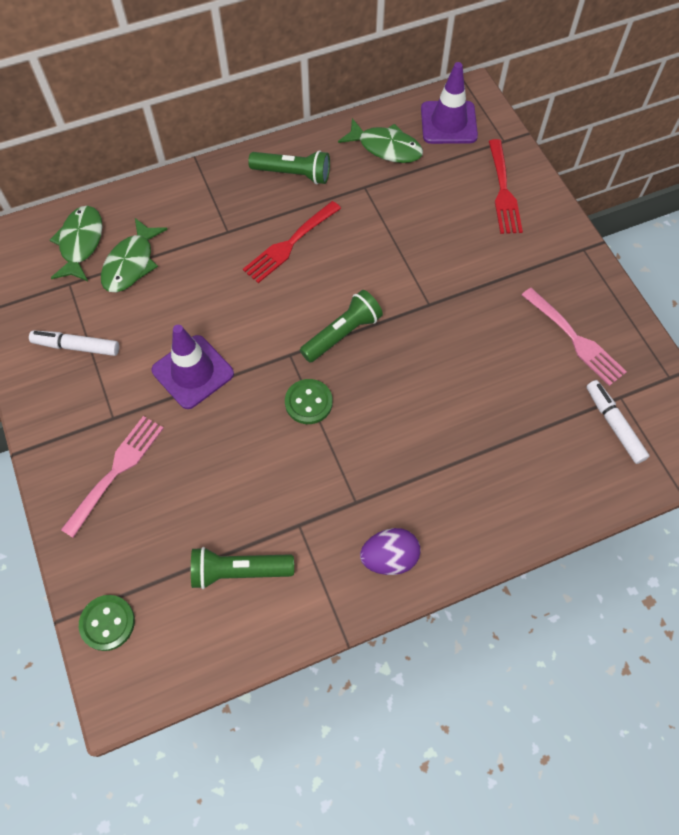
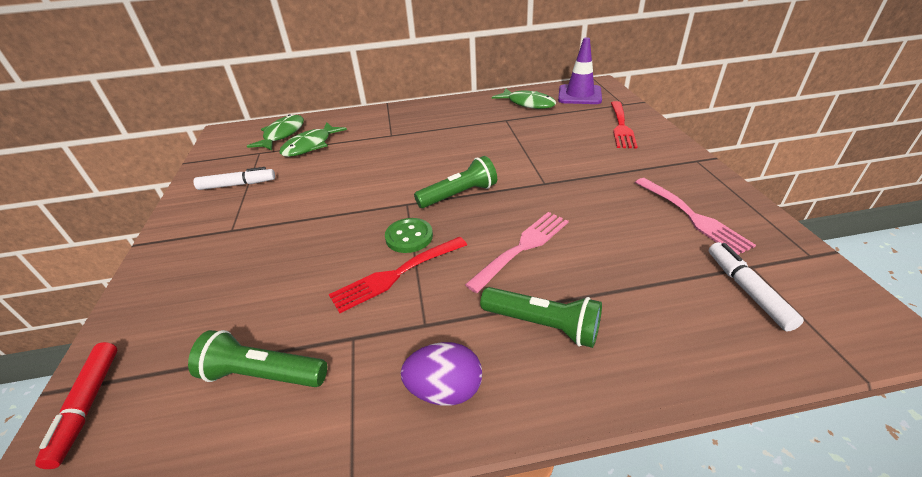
camera: 15 degrees right, 25 degrees down
(76, 346) = (237, 185): white marker -> white marker turned 150 degrees clockwise
(107, 623) = (87, 405): green button -> red marker
(116, 470) = (205, 266): pink fork -> pink fork (522, 247)
(193, 372) = (317, 207): purple traffic cone -> none
(289, 244) = (435, 143): red fork -> red fork (396, 275)
(293, 174) = (453, 112): green flashlight -> green flashlight (543, 325)

